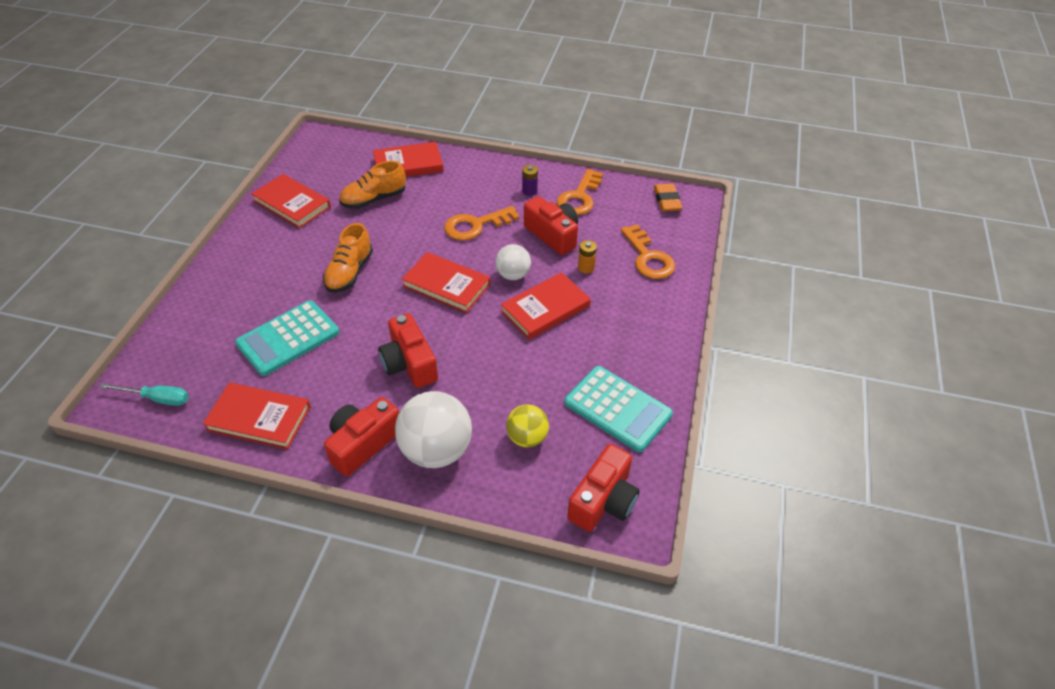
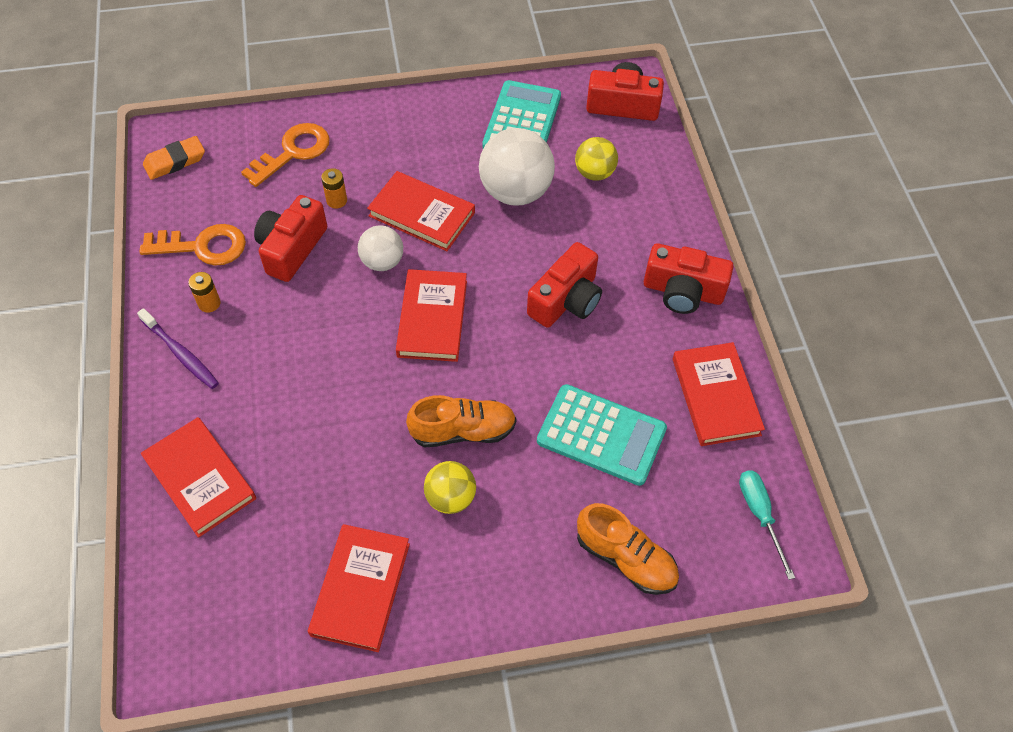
camera: 115 degrees left, 10 degrees up
(311, 253) = (450, 497): none -> yellow ball
(374, 199) = (303, 481): orange shoe -> orange shoe (625, 558)
(436, 450) = (651, 232): white ball -> white ball (515, 192)
(475, 225) = (308, 334): orange key -> none
(498, 173) = (181, 353): none -> purple toothbrush
(529, 191) = (209, 303): purple battery -> orange battery

